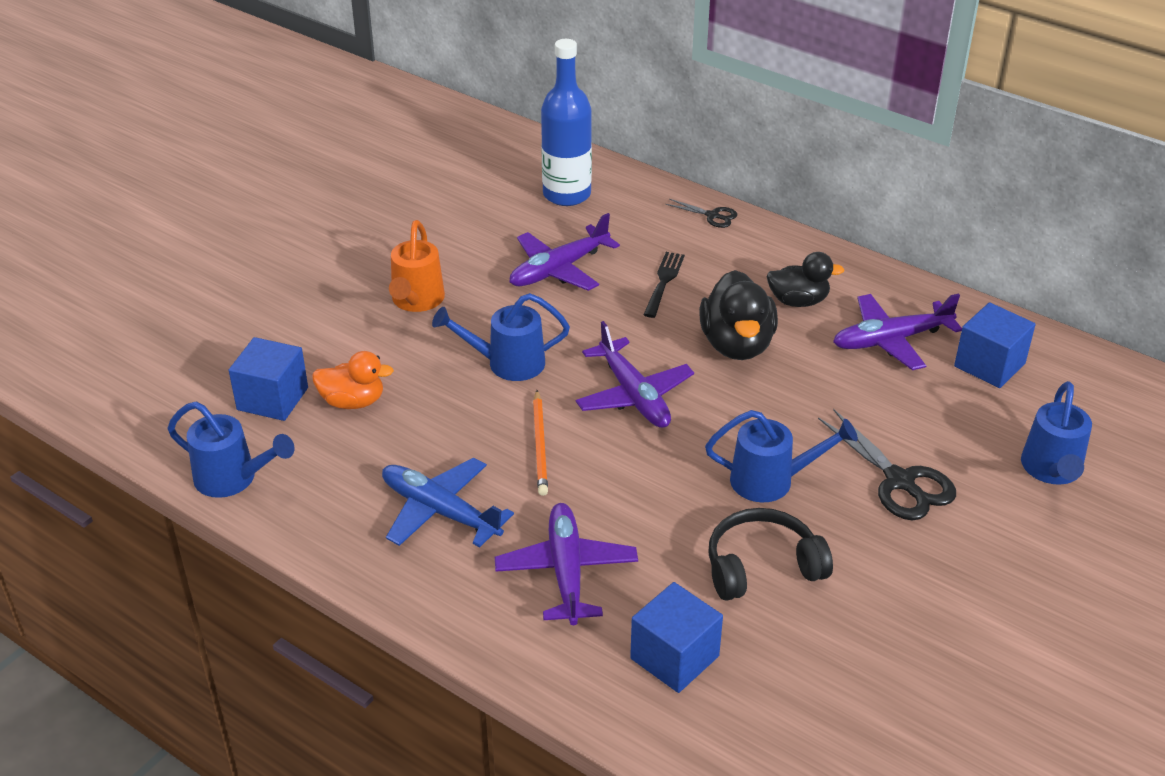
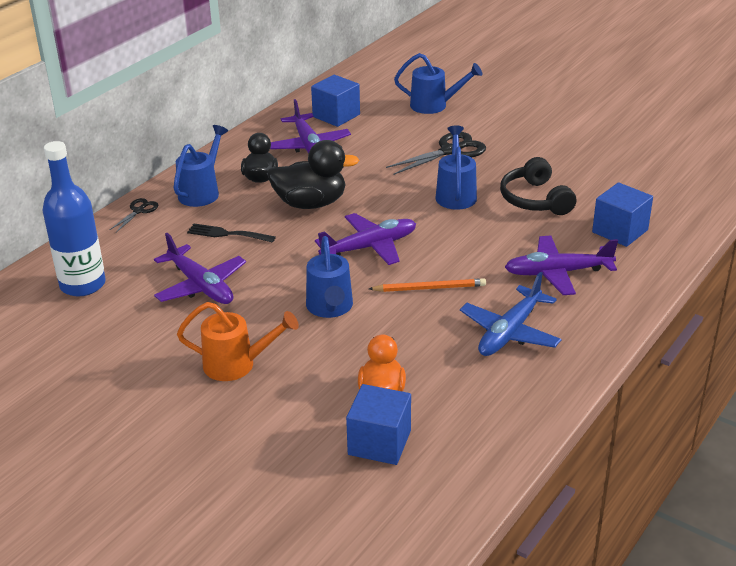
camera: 90 degrees left, 5 degrees down
(233, 479) = (490, 453): blue watering can -> blue watering can (202, 192)

